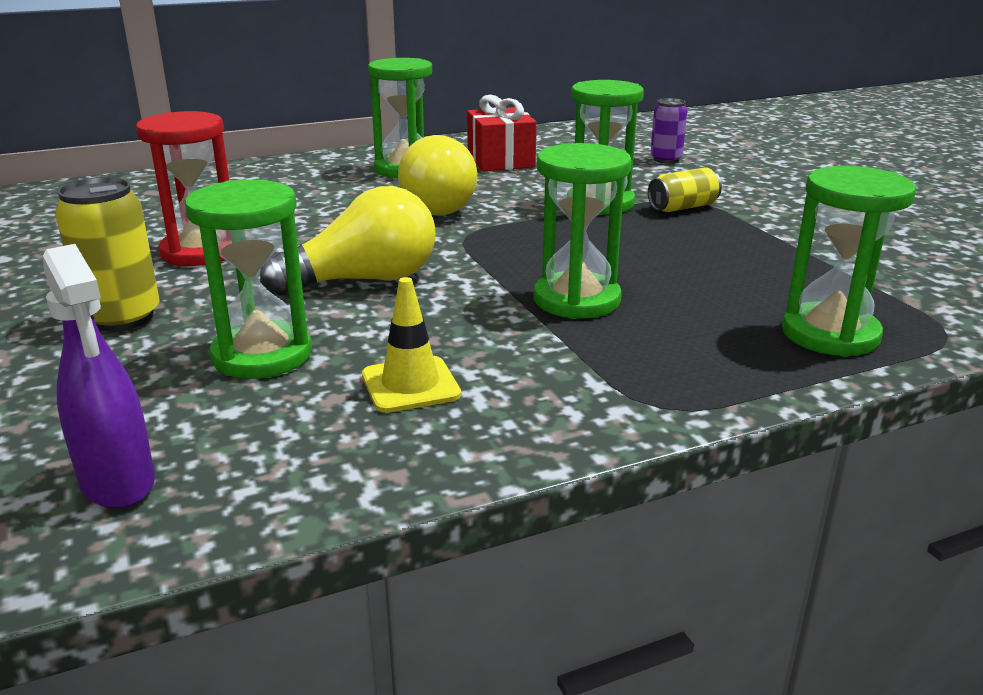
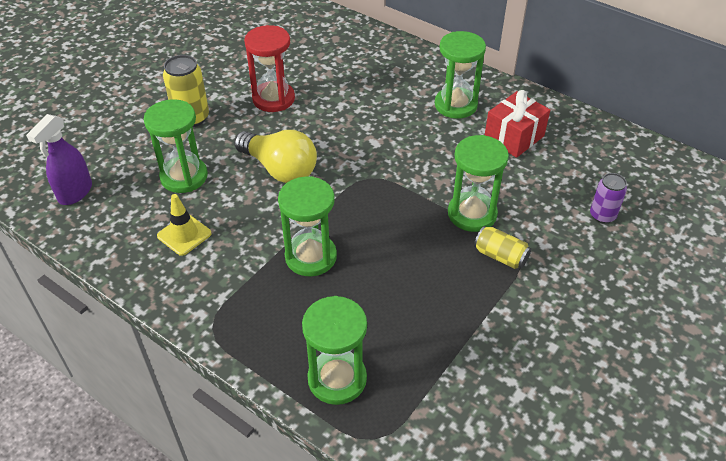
camera: 60 degrees right, 20 degrees up
(434, 205) = (404, 145): yellow light bulb -> none

